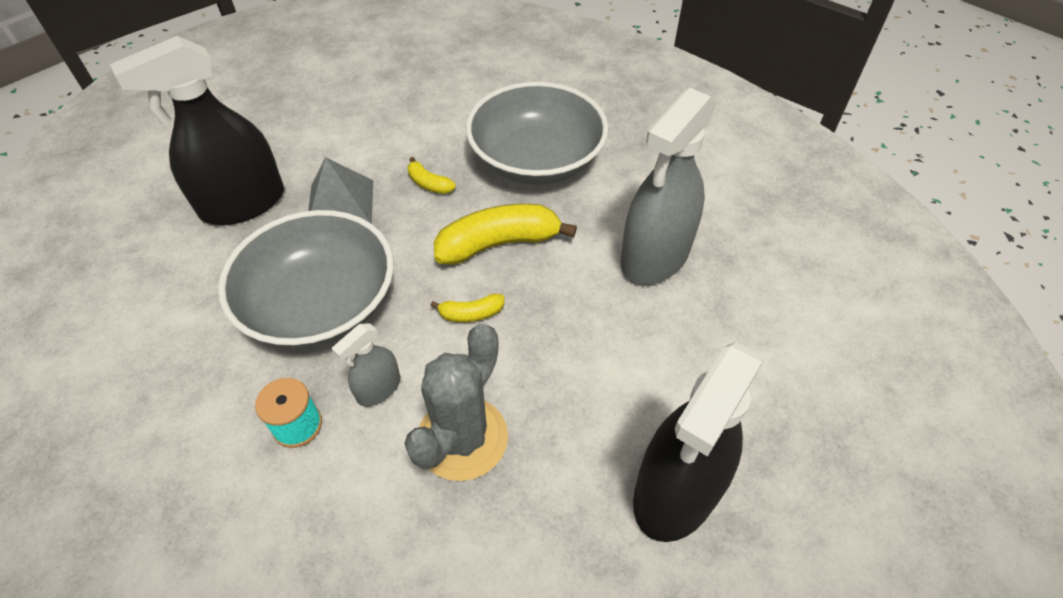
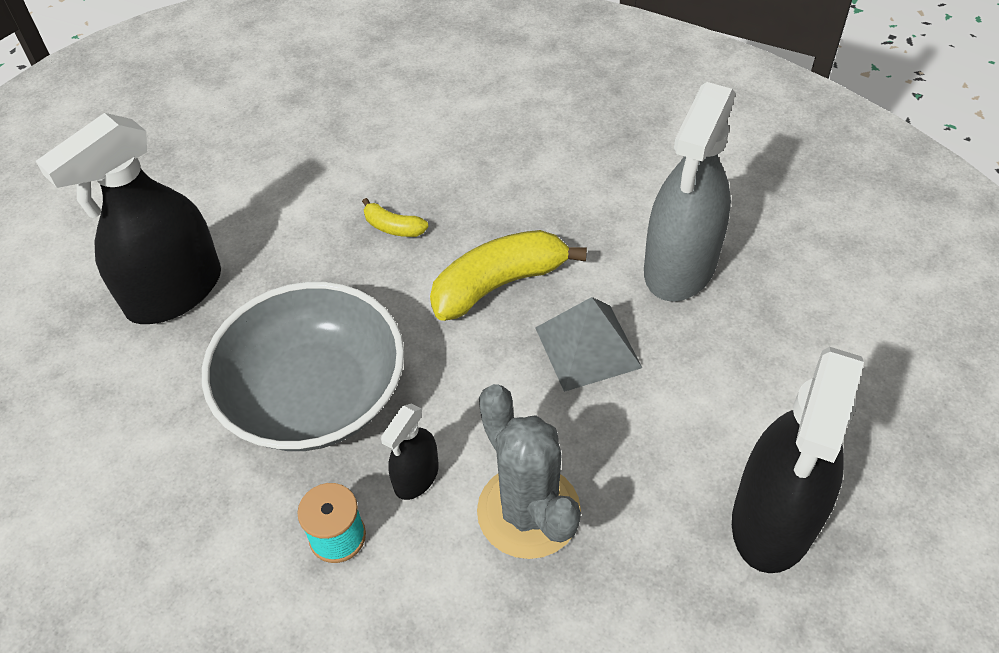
camera: 10 degrees left, 0 degrees up
(340, 204) = (295, 271): grey pyramid -> grey pyramid (587, 347)
(379, 389) = (416, 477): grey spray bottle -> black spray bottle
(462, 438) = (528, 511): grey cactus -> grey cactus turned 45 degrees counterclockwise
(471, 314) = (493, 372): yellow banana -> none
(536, 160) = (511, 176): grey bowl -> none

